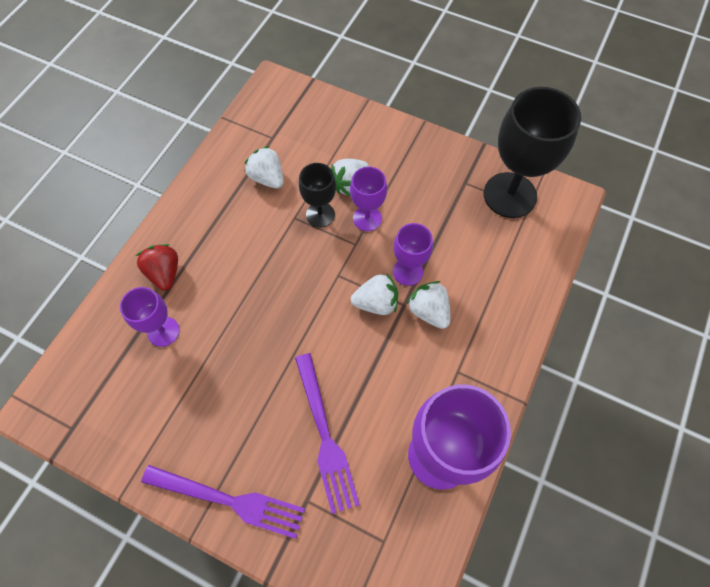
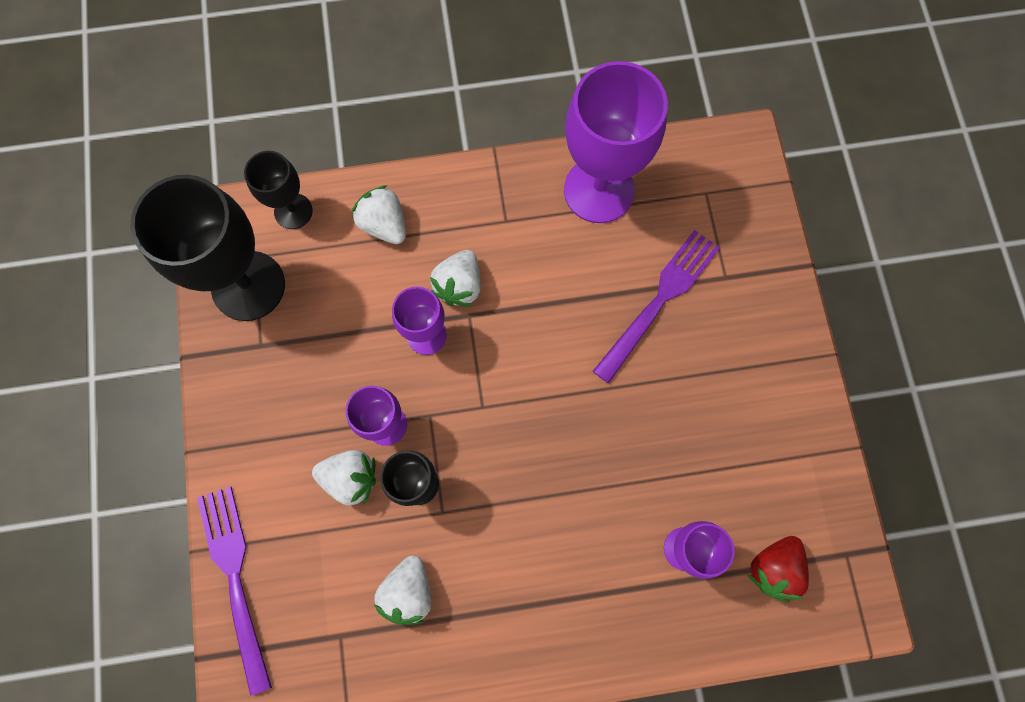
camera: 125 degrees left, 10 degrees up
(164, 273) = (621, 610): red strawberry -> red strawberry (773, 568)
(230, 500) = (779, 343): purple fork -> purple fork (235, 577)
(376, 303) = (487, 344): white strawberry -> white strawberry (384, 224)
(549, 245) = (293, 211): none -> black goblet

